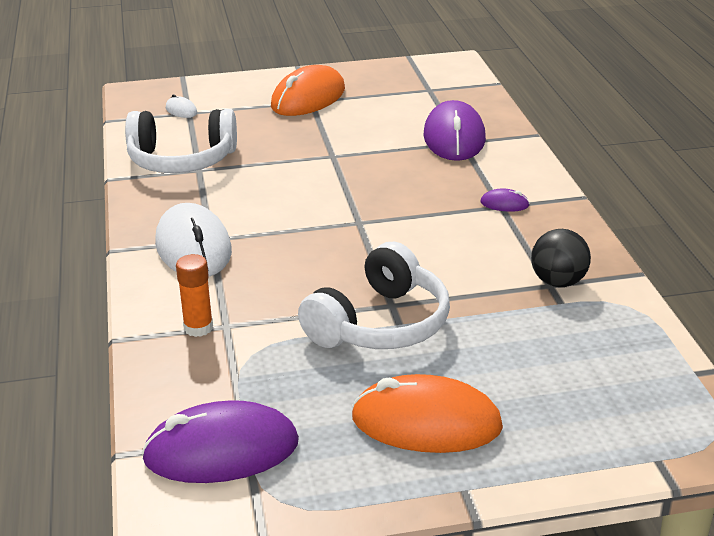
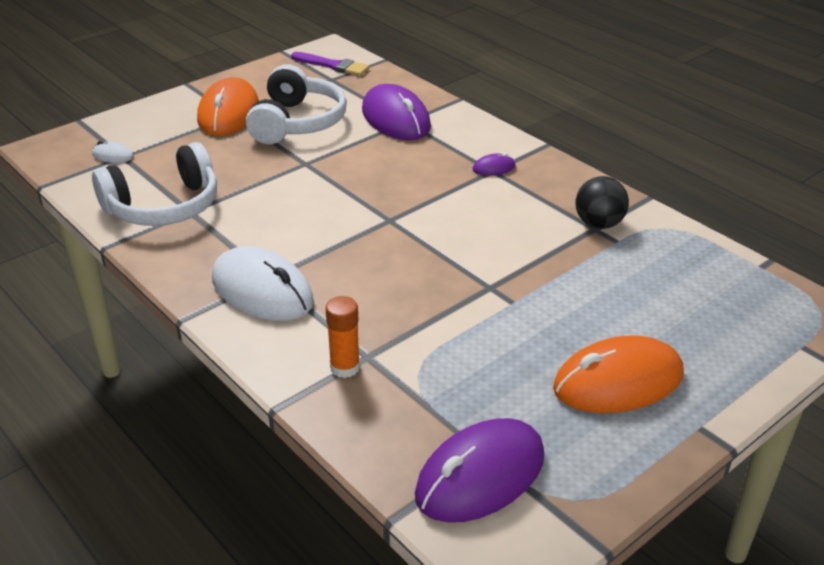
camera: 30 degrees left, 5 degrees up
(380, 324) = (498, 308): white headphones -> white headphones (297, 123)
(442, 78) = (332, 65): none -> purple brush

